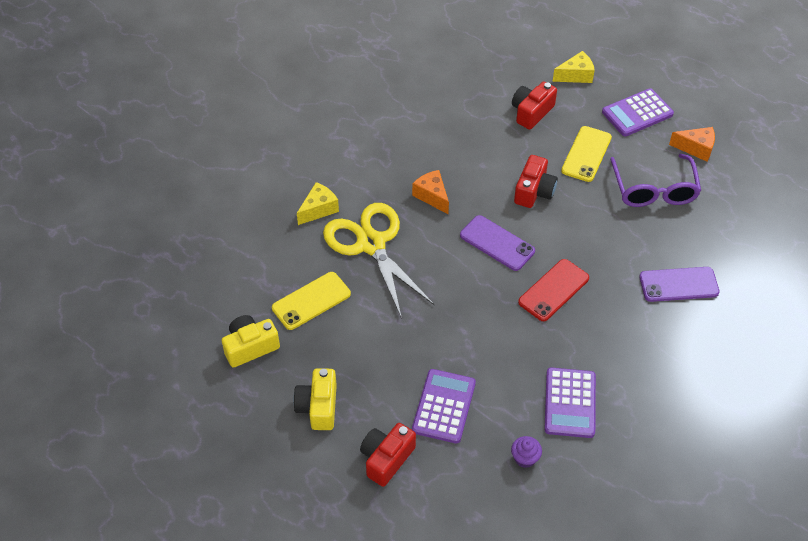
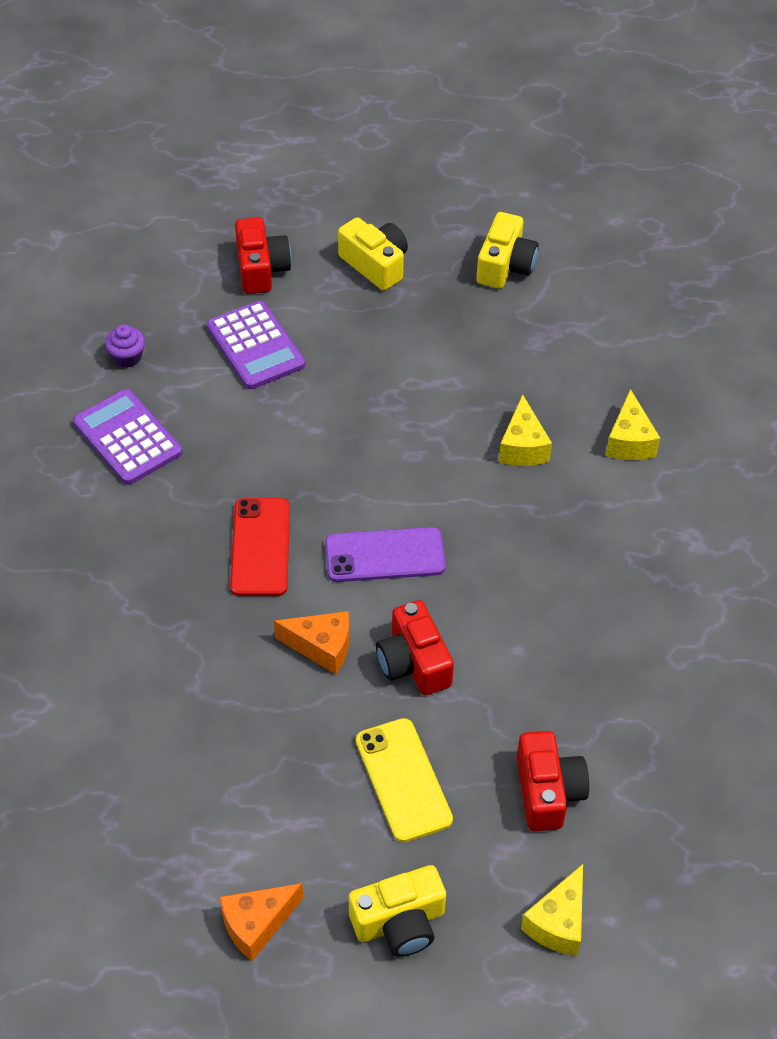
camera: 135 degrees right, 0 degrees up
(311, 301) = (505, 345): yellow phone -> none
(371, 244) = (522, 447): yellow scissors -> yellow cheese
(432, 196) = (527, 556): orange cheese -> orange cheese (321, 647)
(637, 113) = (399, 922): purple calculator -> yellow camera
(654, 190) = (258, 793): purple glasses -> none
(678, 285) = (112, 669): purple phone -> none

